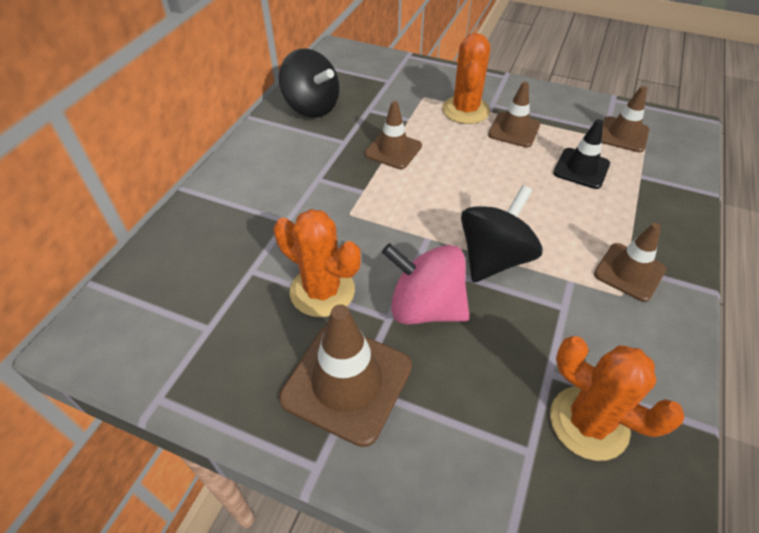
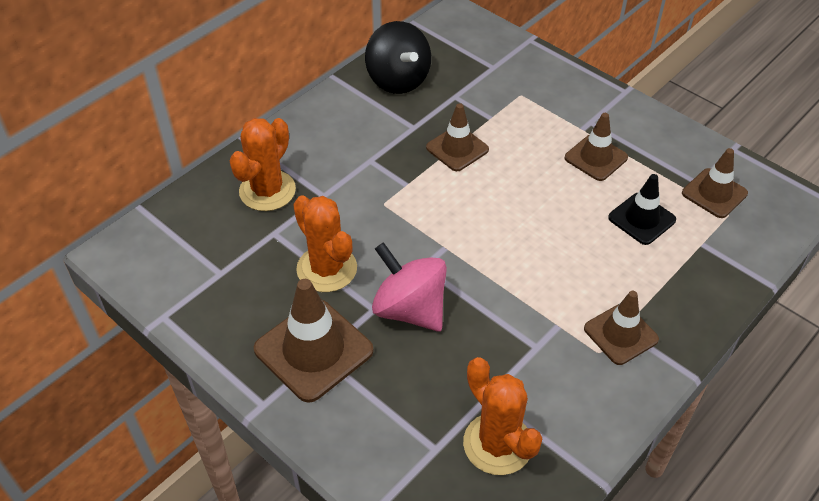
camera: 20 degrees right, 0 degrees up
(465, 110) = (557, 122): orange cactus -> orange cactus (267, 191)
(494, 258) = (497, 284): black spinning top -> none

